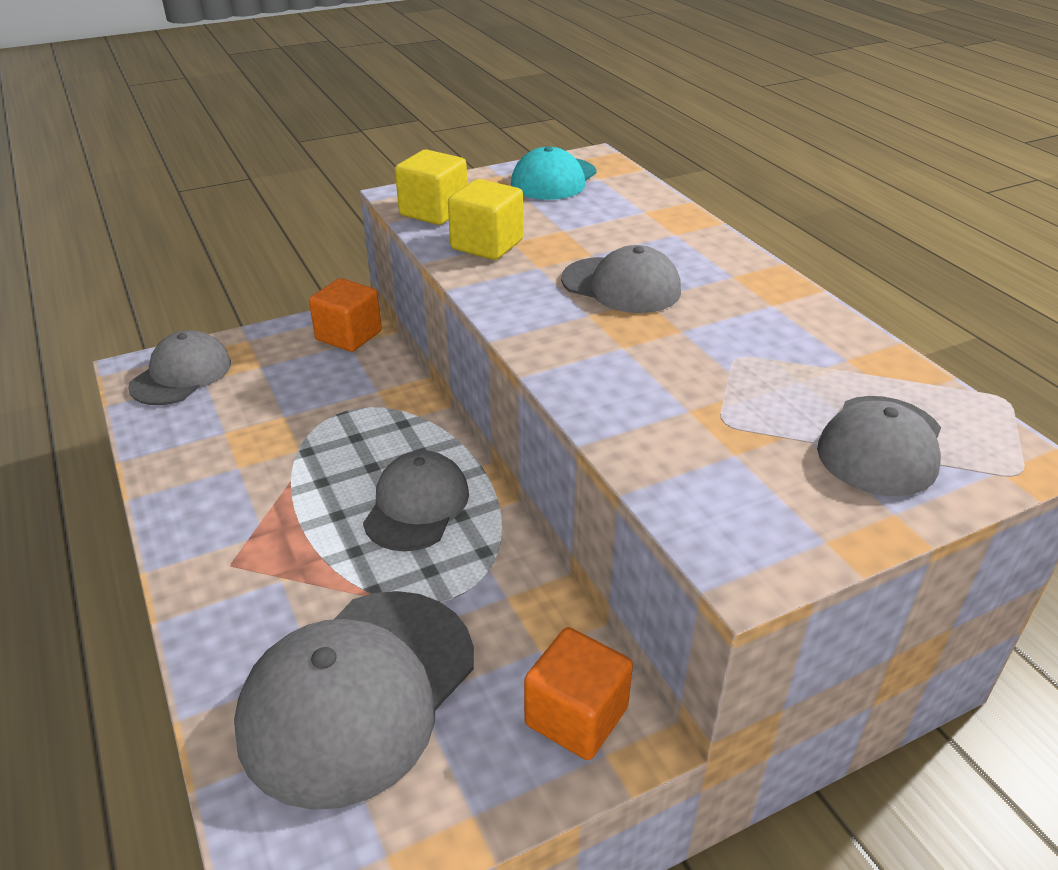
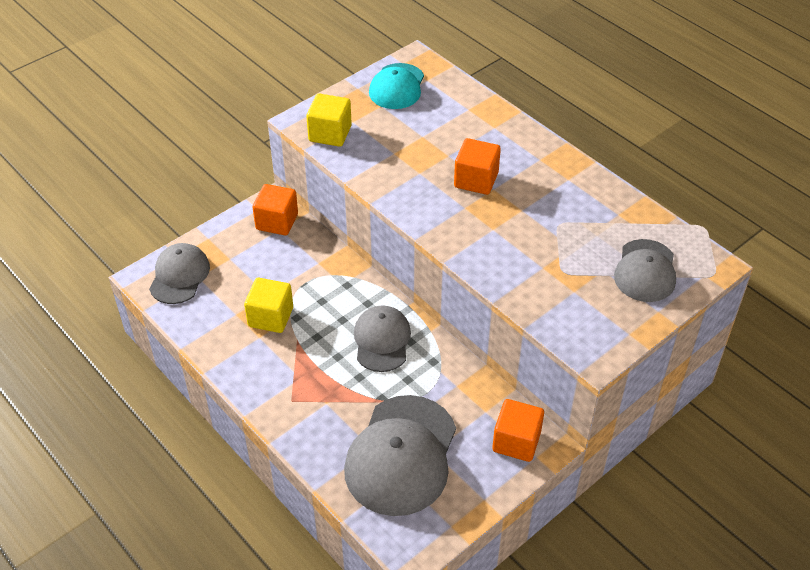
camera: 15 degrees left, 10 degrees up
(487, 245) = (379, 159): yellow cube -> yellow cube (270, 317)
(621, 285) = (476, 180): grey cap -> orange cube

